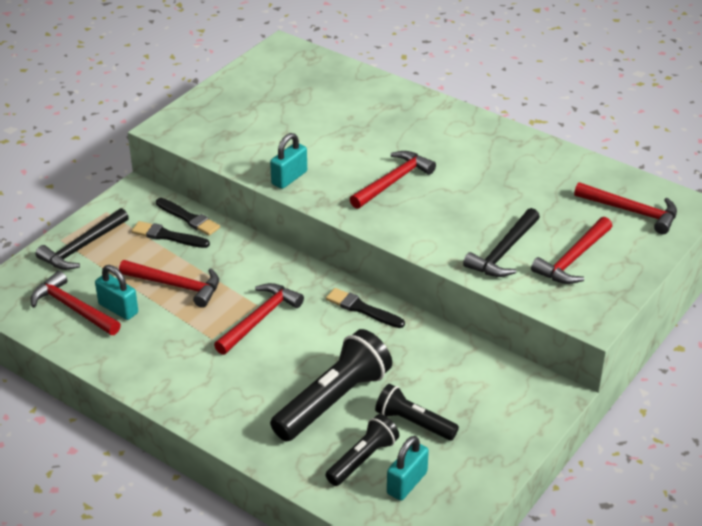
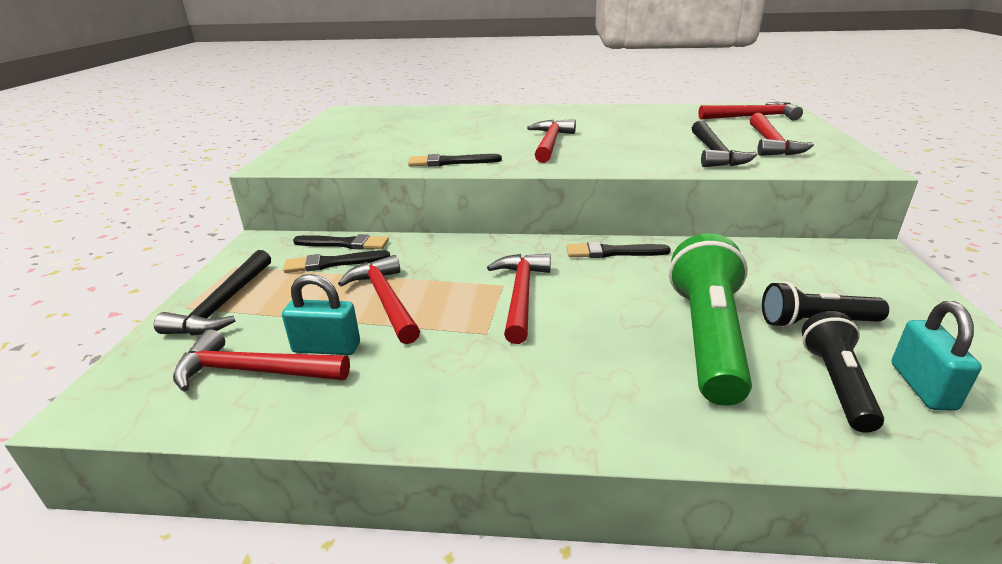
camera: 30 degrees left, 10 degrees down
(176, 286) = (385, 300): red hammer -> red hammer turned 105 degrees counterclockwise
(289, 178) = (450, 162): turquoise padlock -> black brush
(333, 401) = (707, 337): black flashlight -> green flashlight

